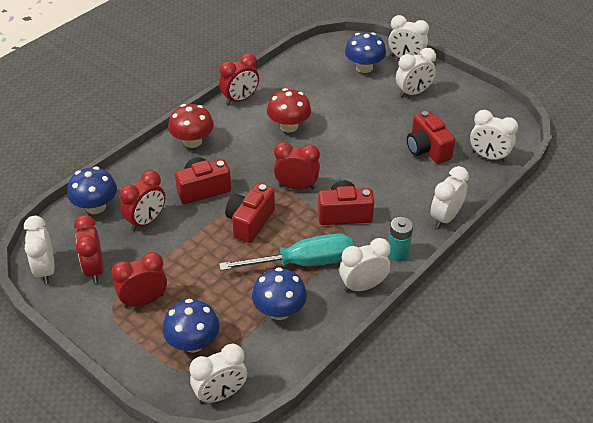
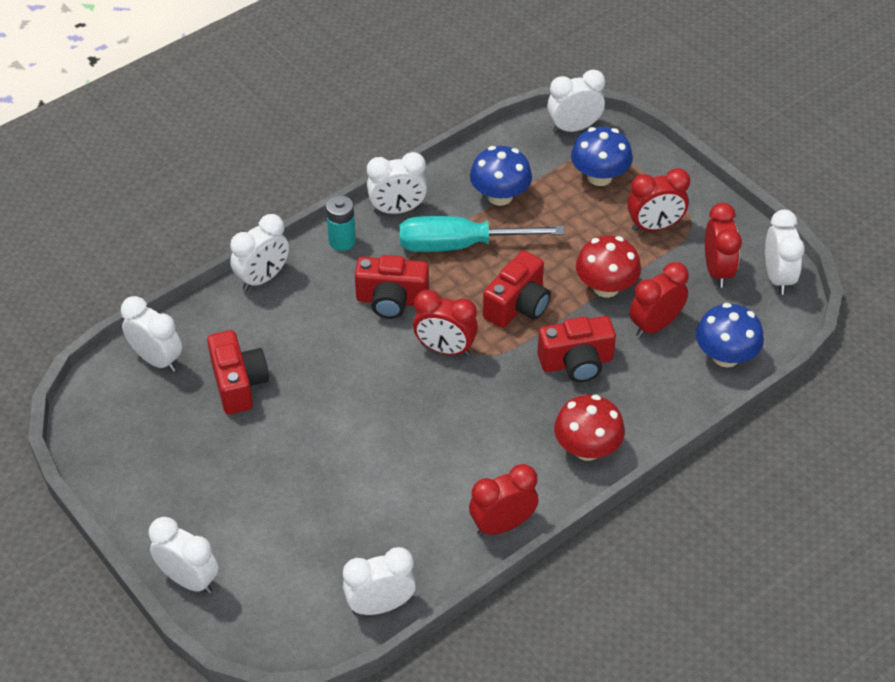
camera: 170 degrees left, 5 degrees up
(289, 126) = (433, 456): red mushroom -> red mushroom (606, 287)
(364, 67) = (271, 569): blue mushroom -> none
(413, 93) = (211, 497): white clock -> white clock (380, 605)

